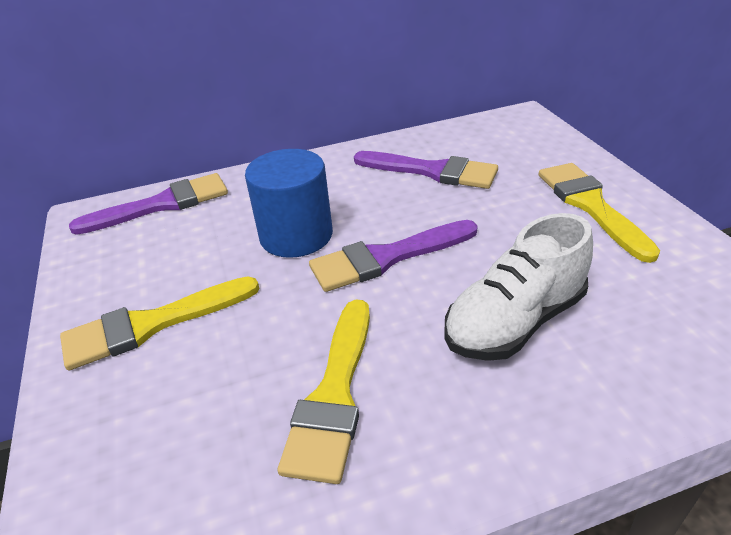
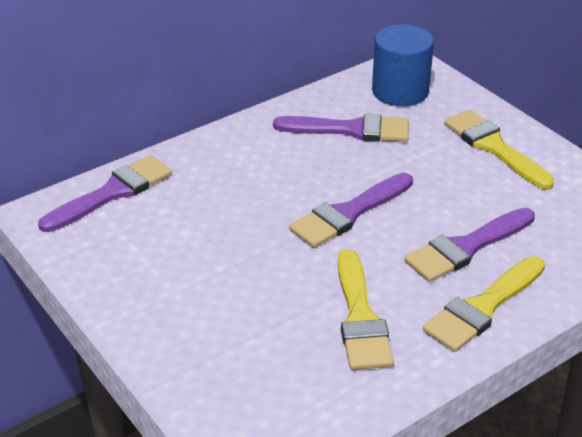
camera: 20 degrees left, 0 degrees up
(152, 324) = (185, 295): yellow brush -> yellow brush (483, 307)
(296, 235) = (261, 205): blue cylinder -> blue cylinder (400, 91)
(515, 322) = (466, 247): white shoe -> purple brush

